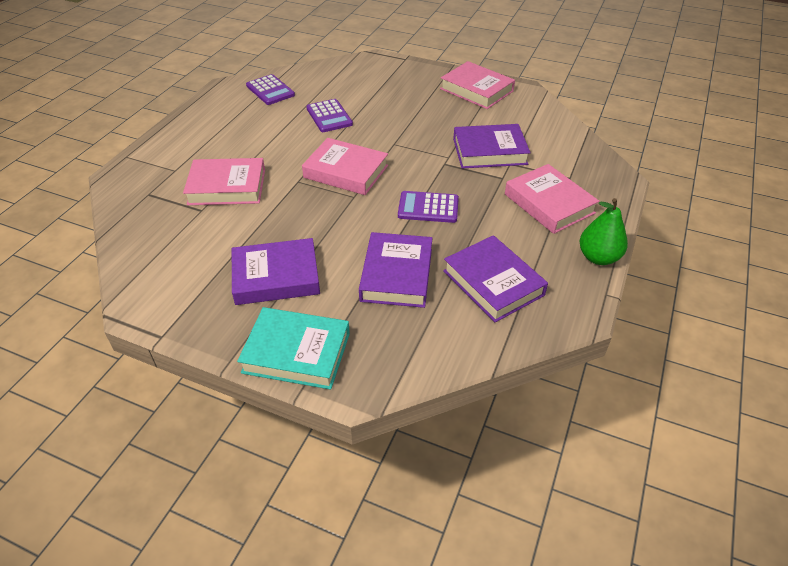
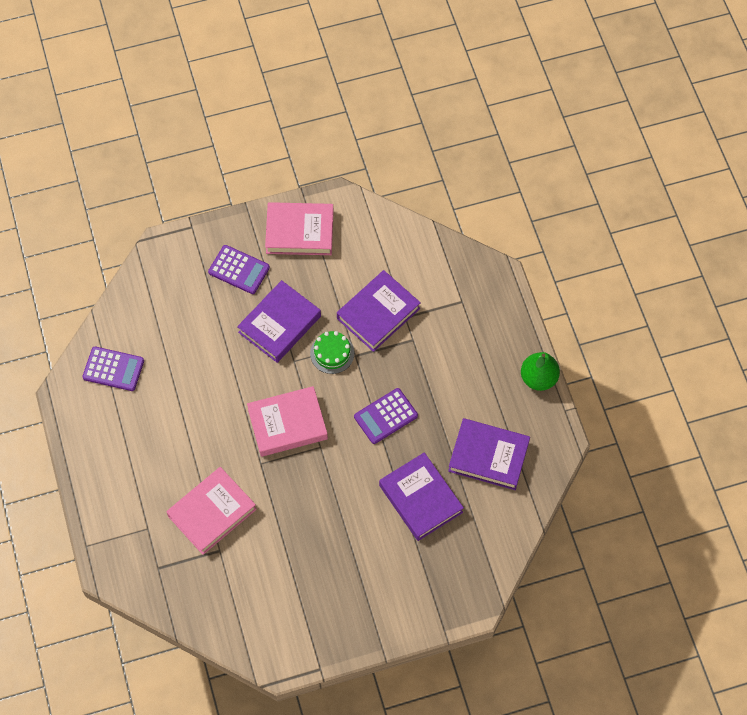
camera: 40 degrees left, 20 degrees up
(276, 277) = (342, 565): purple book -> purple book (279, 324)
(296, 352) = (417, 610): turquoise book -> none
(329, 116) = (205, 366): purple calculator -> purple calculator (239, 270)
(427, 154) = (332, 353): none -> green cake
(549, 203) = (468, 345): pink book -> none

